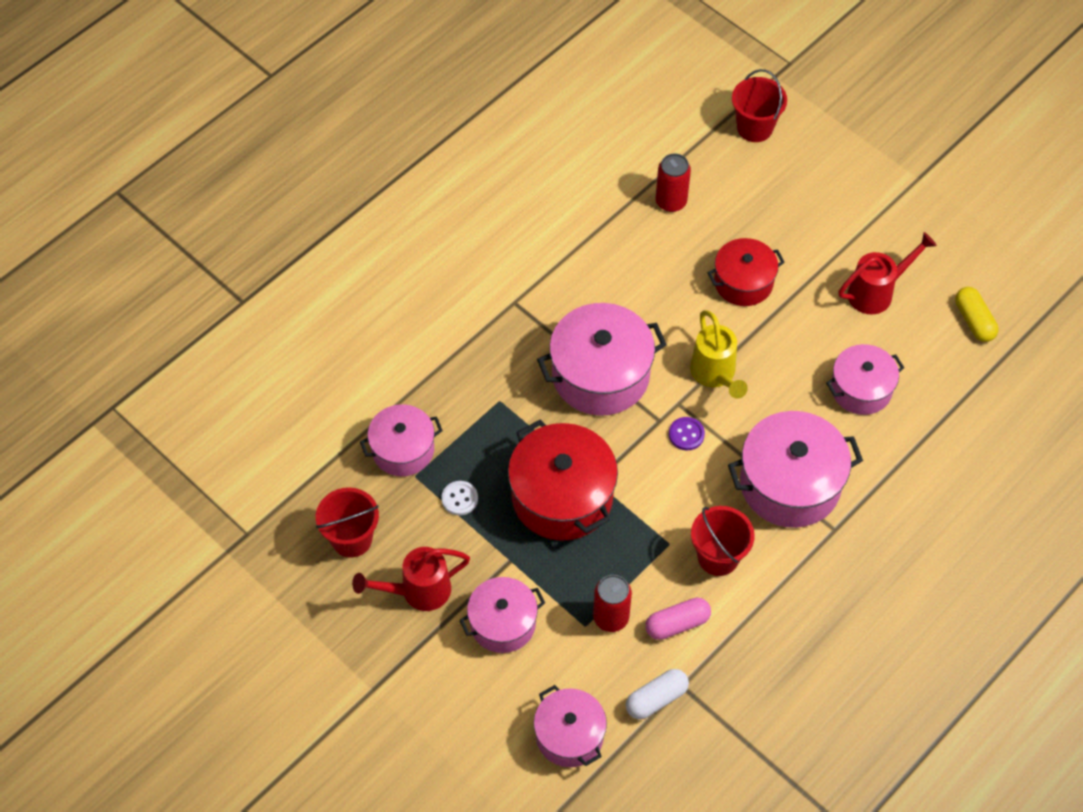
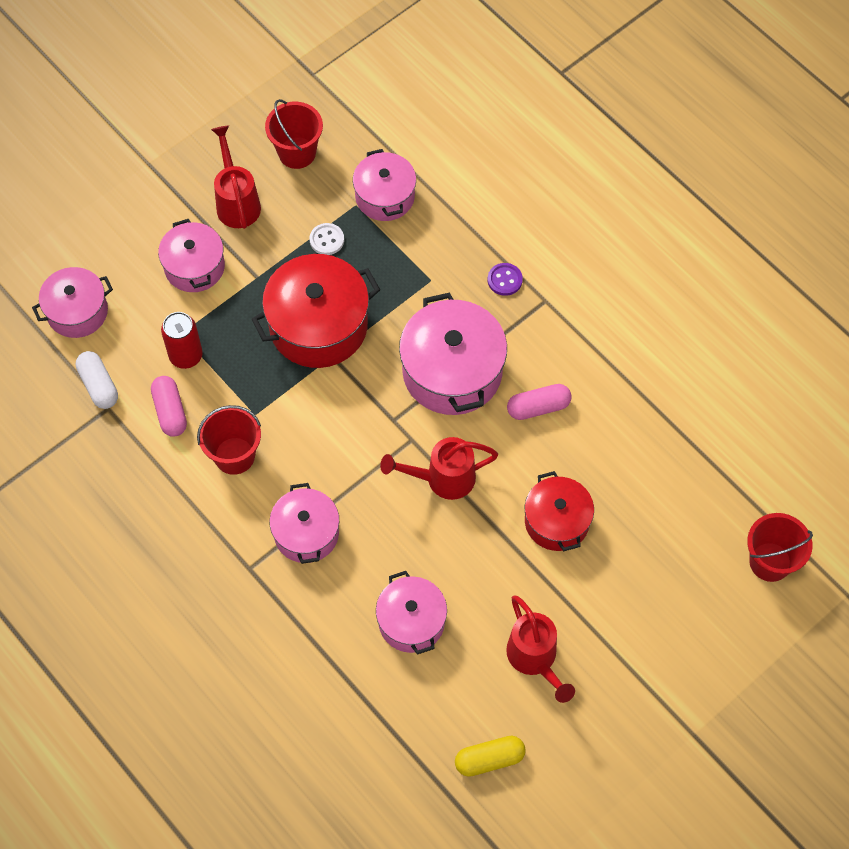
camera: 95 degrees right, 5 degrees up
(630, 302) = (538, 407): none -> pink capsule
(671, 201) = (667, 461): red can -> none
(686, 434) = (374, 443): purple button -> purple button (504, 280)
(715, 374) = (443, 479): yellow watering can -> red watering can
(790, 484) = (306, 533): pink pot -> pink pot, size x0.63

